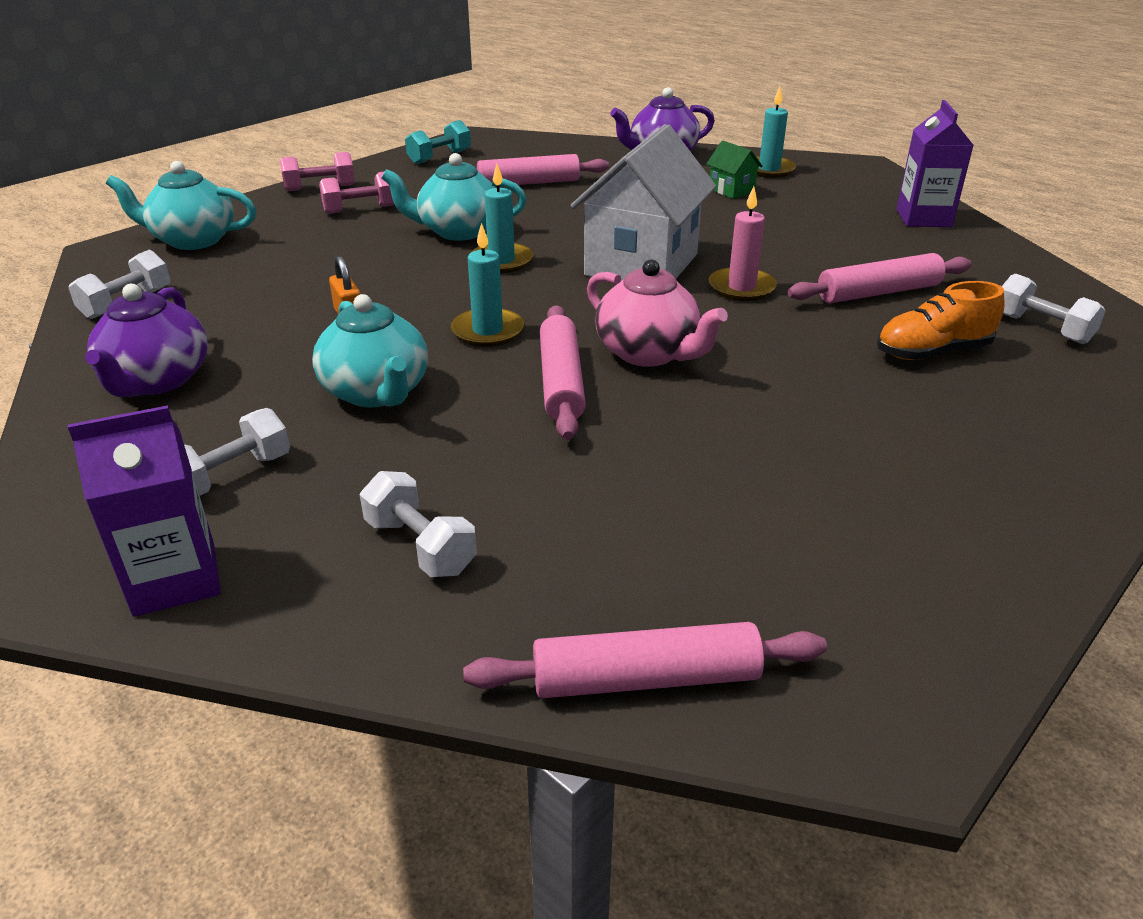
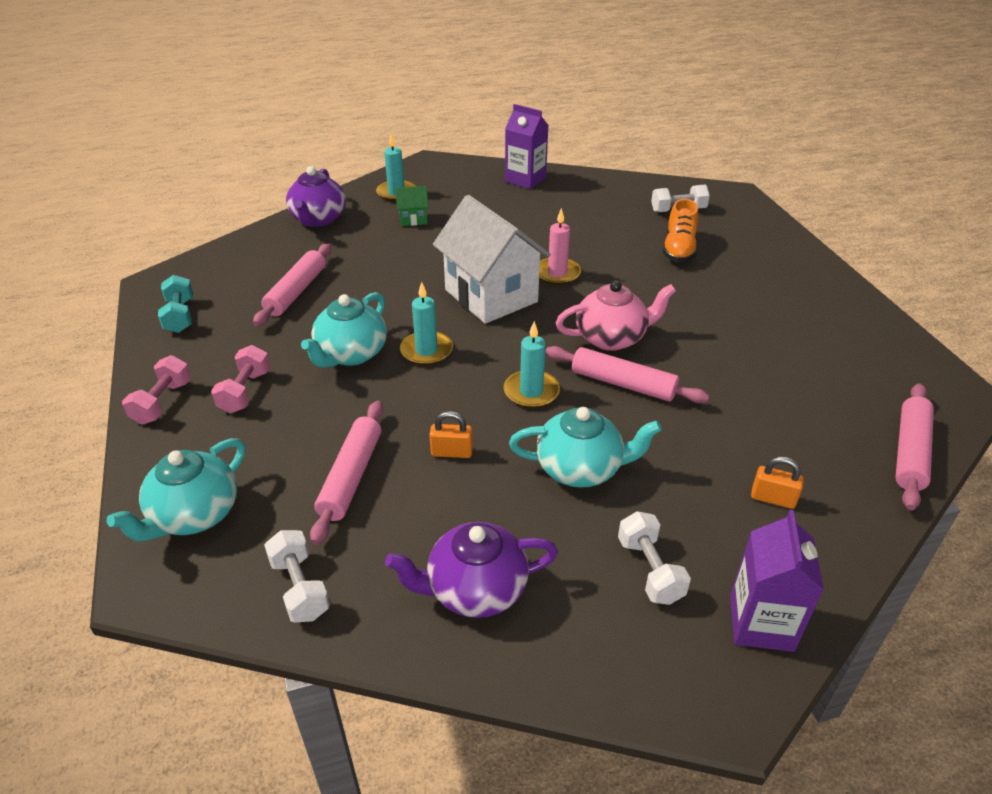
camera: 60 degrees left, 5 degrees up
(157, 380) = (475, 589): purple teapot -> purple teapot turned 135 degrees clockwise
(420, 546) = (773, 498): white dumbbell -> orange padlock
(878, 292) = (602, 234): pink rolling pin -> pink rolling pin (351, 477)

